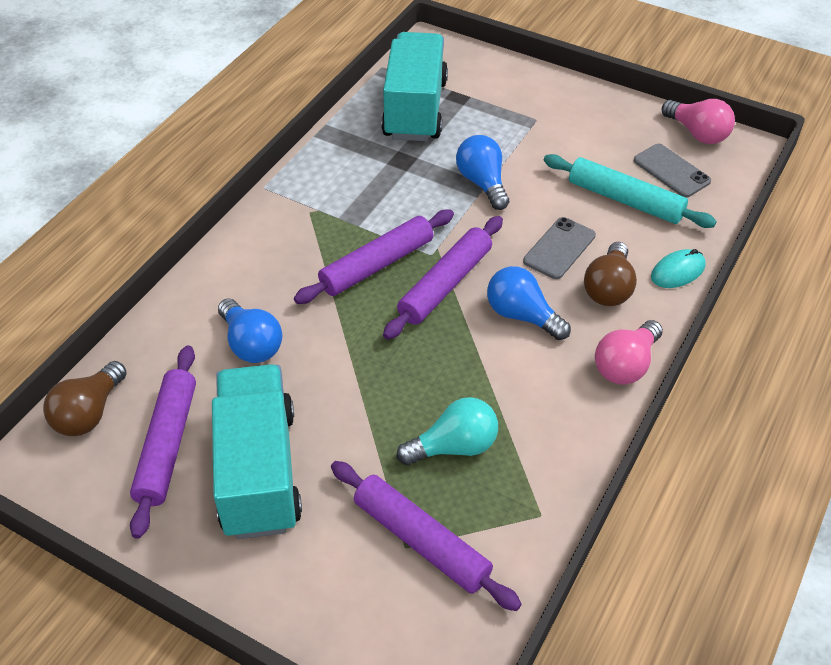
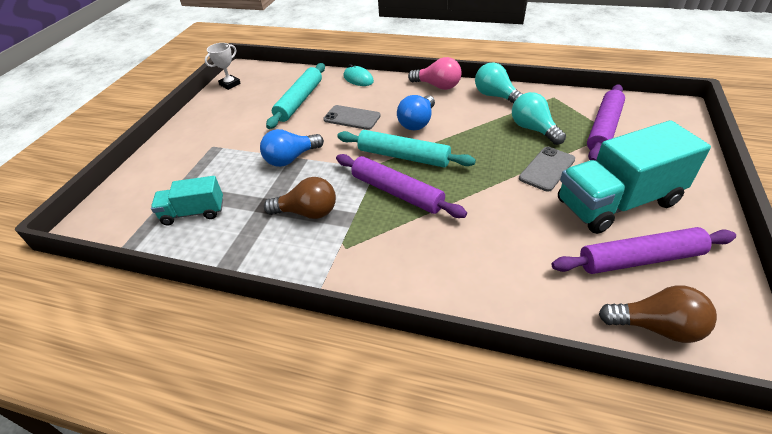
camera: 100 degrees left, 5 degrees down
(251, 344) = (513, 240): blue light bulb -> none
(415, 109) = (193, 213): turquoise truck -> turquoise truck, size x0.54
(445, 285) = (404, 156): purple rolling pin -> turquoise rolling pin
(568, 433) = (496, 96): none -> turquoise light bulb
(608, 288) = (381, 97): brown light bulb -> brown light bulb (307, 212)
(671, 171) = (268, 89): grey phone -> grey phone (547, 169)
(697, 133) = (230, 84): pink light bulb -> white trophy

